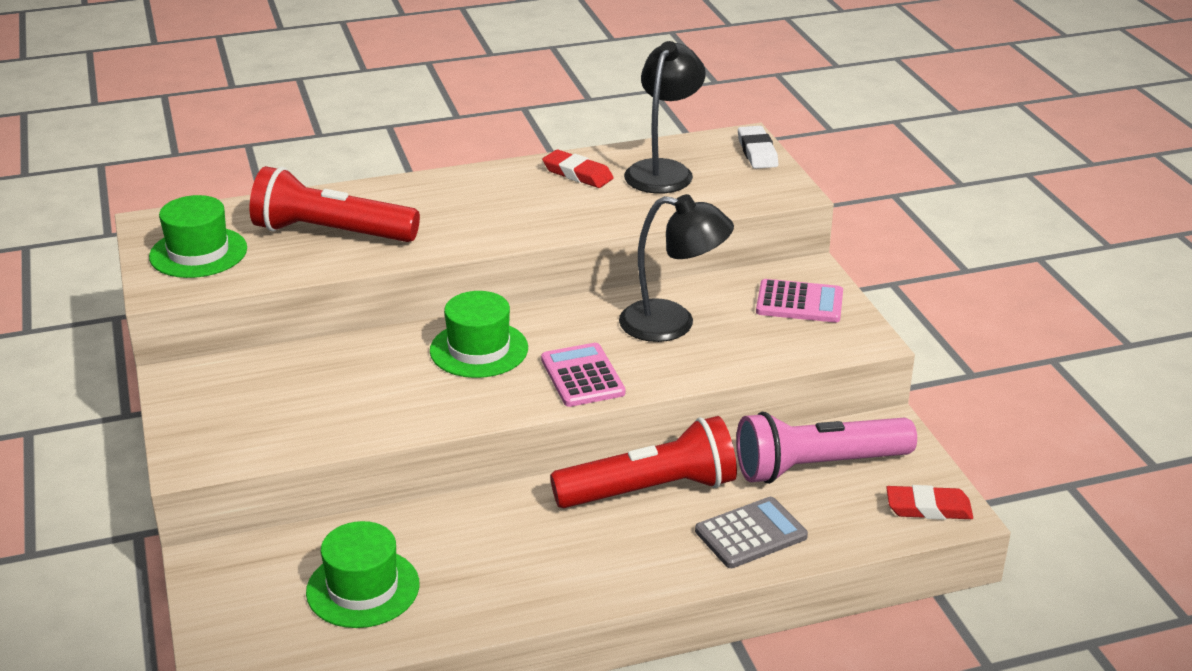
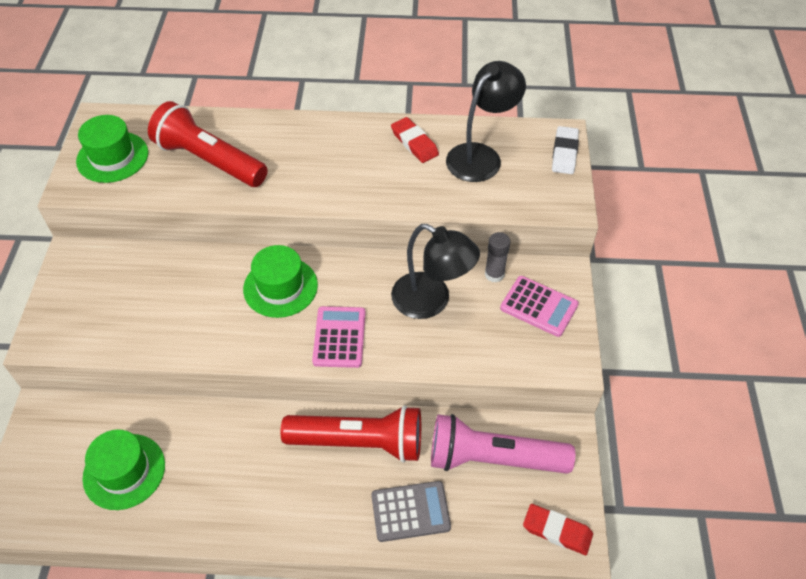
camera: 20 degrees right, 20 degrees up
(731, 287) = (494, 274): none -> grey glue stick

